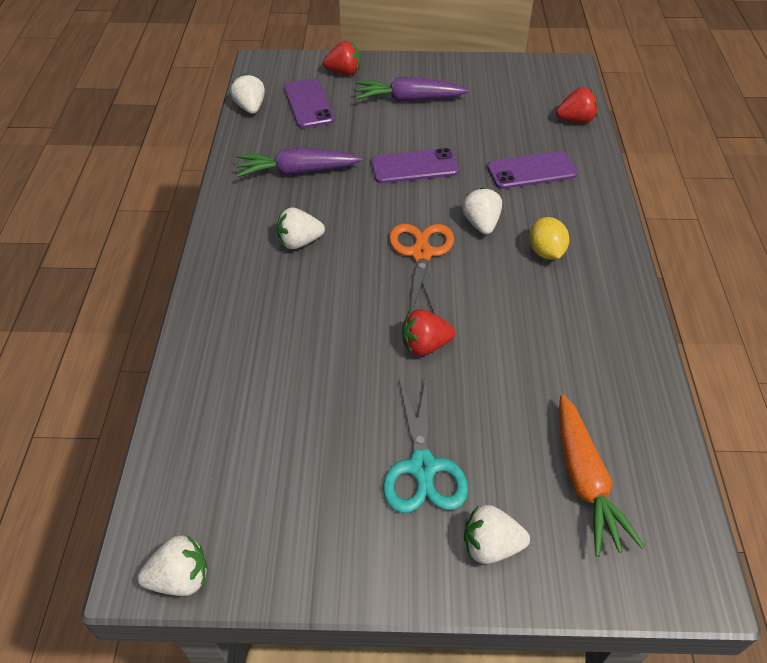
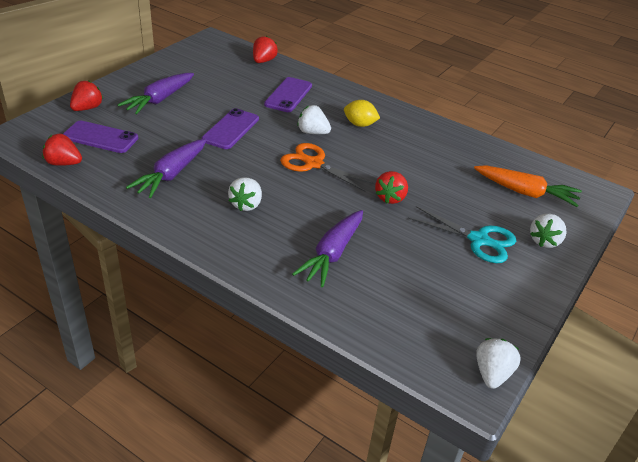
camera: 60 degrees left, 10 degrees down
(250, 108) = (64, 163): white strawberry -> red strawberry
(276, 343) = (332, 254): none -> purple carrot

